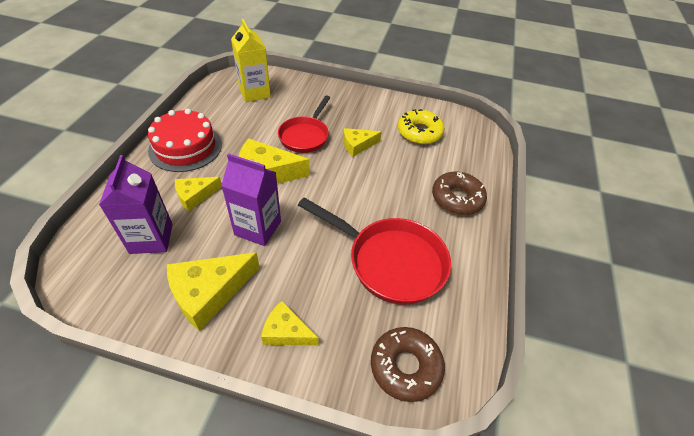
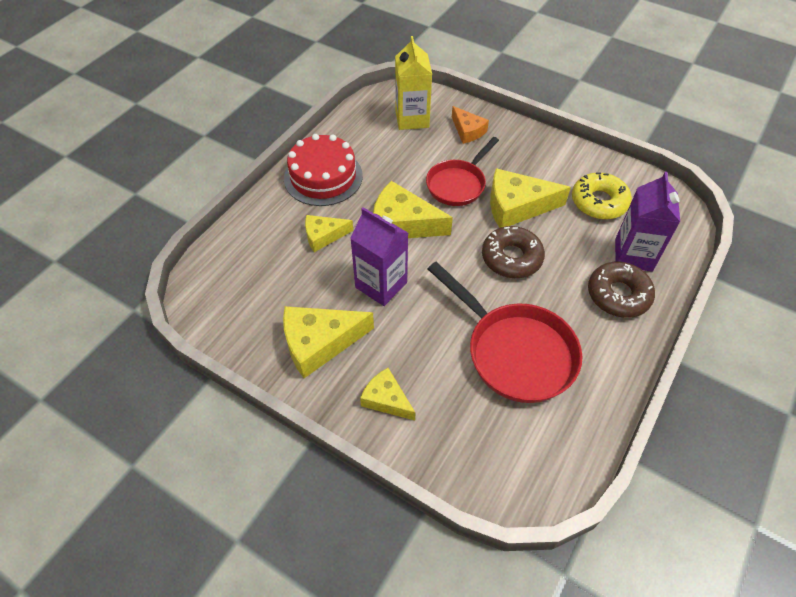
camera: 20 degrees right, 5 degrees up
(151, 238) = (273, 274): purple carton -> purple carton (633, 255)
(303, 96) = (467, 131): none -> orange cheese
(357, 145) = (517, 206): yellow cheese -> yellow cheese, size x1.67
(405, 366) = (498, 464): brown donut -> brown donut (511, 258)

